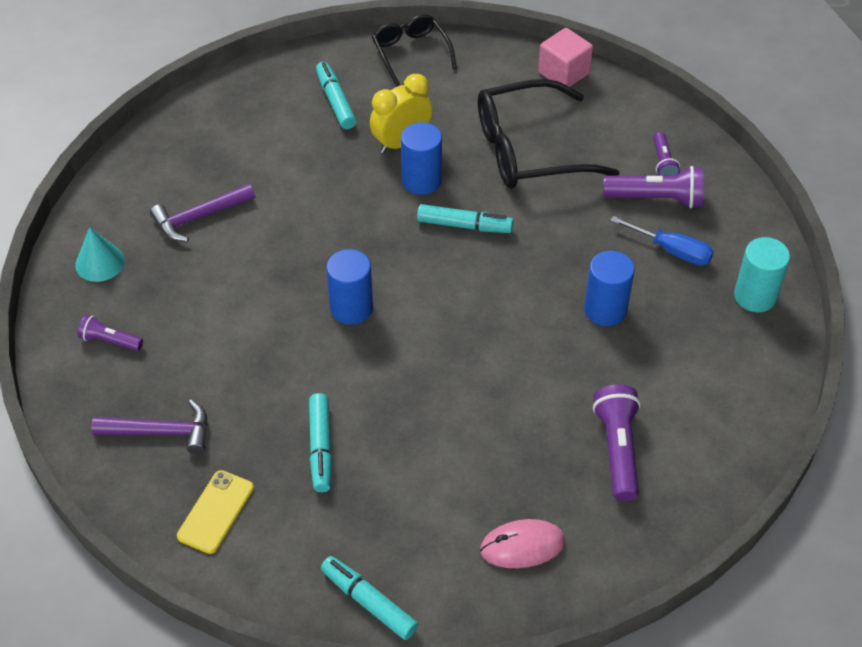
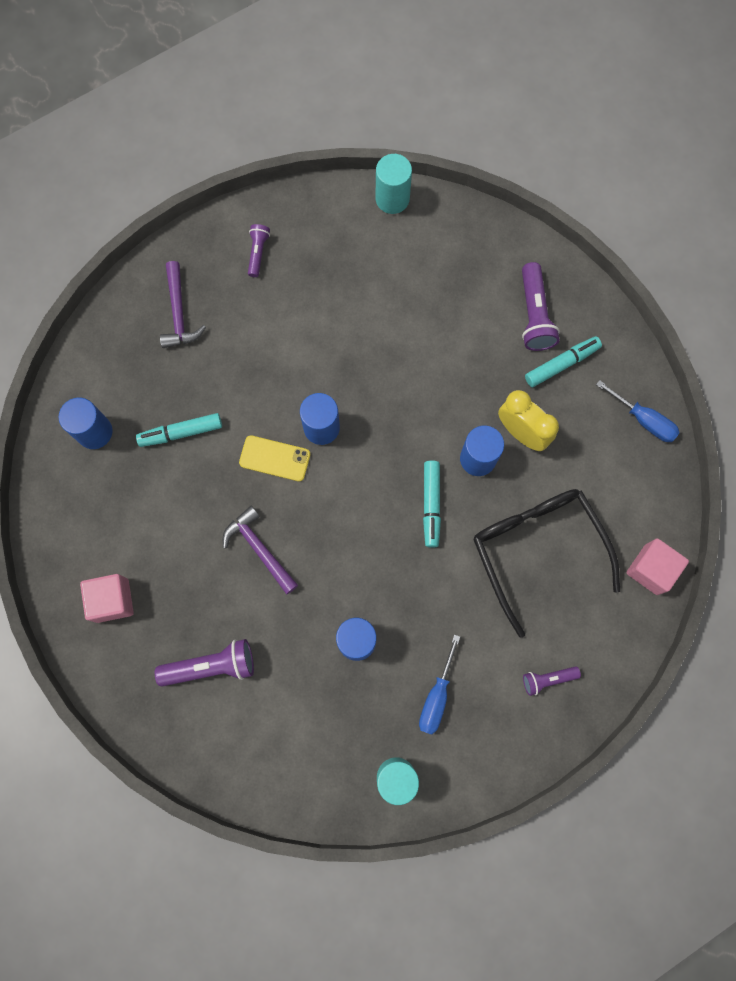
camera: 80 degrees right, 25 degrees up
(92, 207) = (392, 199): none -> turquoise cylinder
(100, 262) = (334, 222): turquoise cone -> none
(199, 217) = (397, 284): purple hammer -> purple hammer (259, 549)
(216, 512) = (115, 370): yellow phone -> yellow phone (275, 458)
(294, 544) = (94, 432): none -> blue cylinder
(369, 602) = (52, 495): turquoise marker -> none
(411, 53) = (643, 419): black glasses -> blue screwdriver
(522, 546) = (112, 600): pink mouse -> pink cube
(656, 199) = (499, 676): purple flashlight -> purple flashlight (534, 315)

